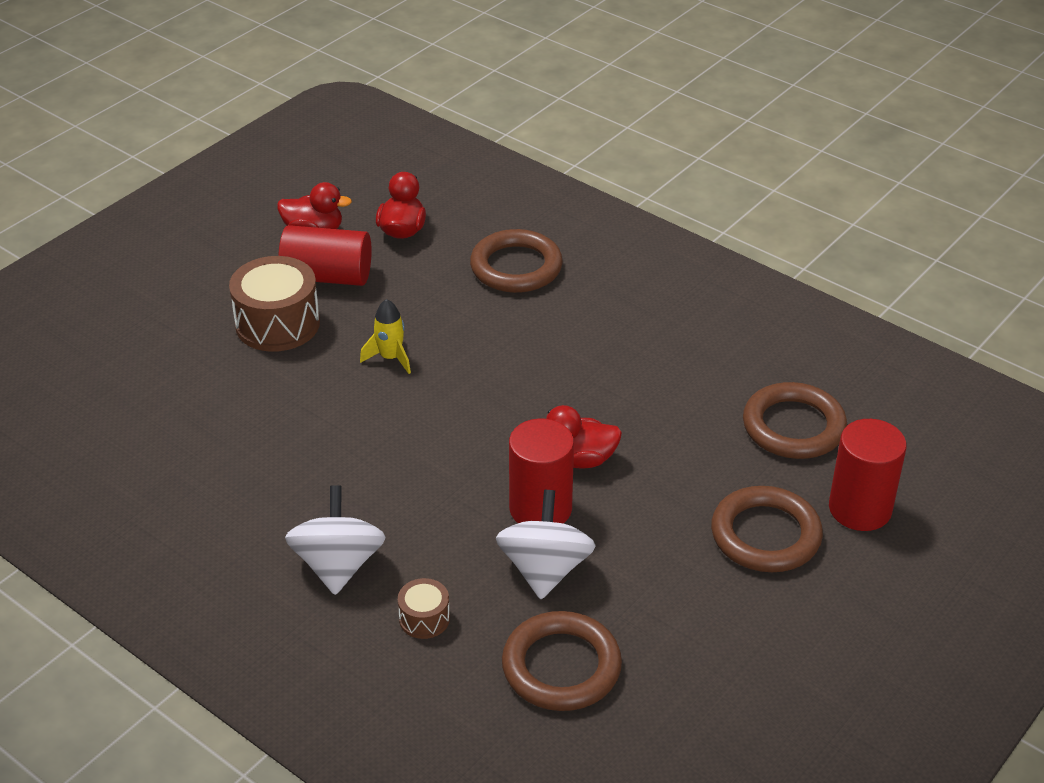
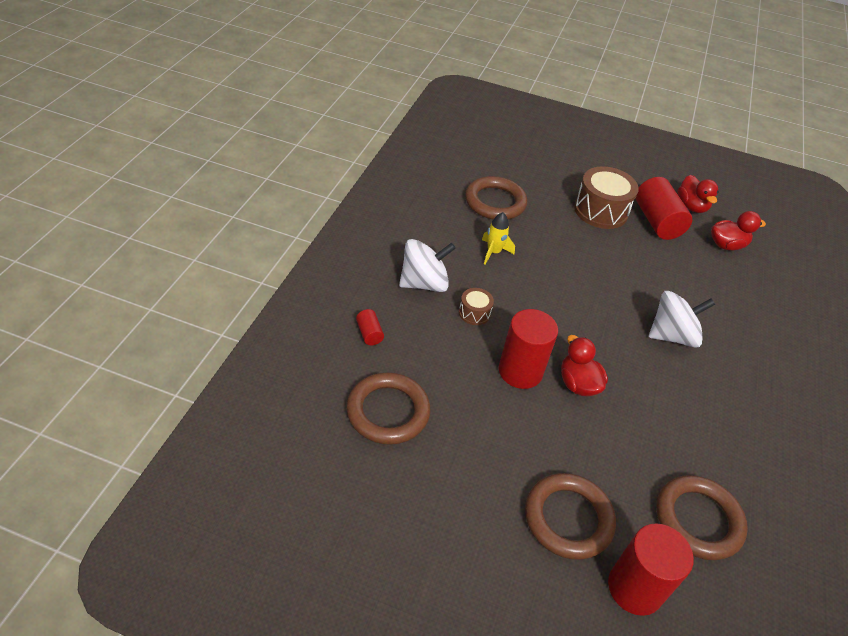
camera: 65 degrees right, 5 degrees up
(390, 358) = (607, 266): yellow rocket -> yellow rocket (493, 252)
(413, 655) = (369, 334): none -> red cylinder
(424, 618) = (399, 332): brown drum -> brown drum (474, 313)
(516, 267) = (739, 309): brown ring -> brown ring (495, 202)
(545, 569) = (467, 385): white spinning top -> white spinning top (672, 335)

